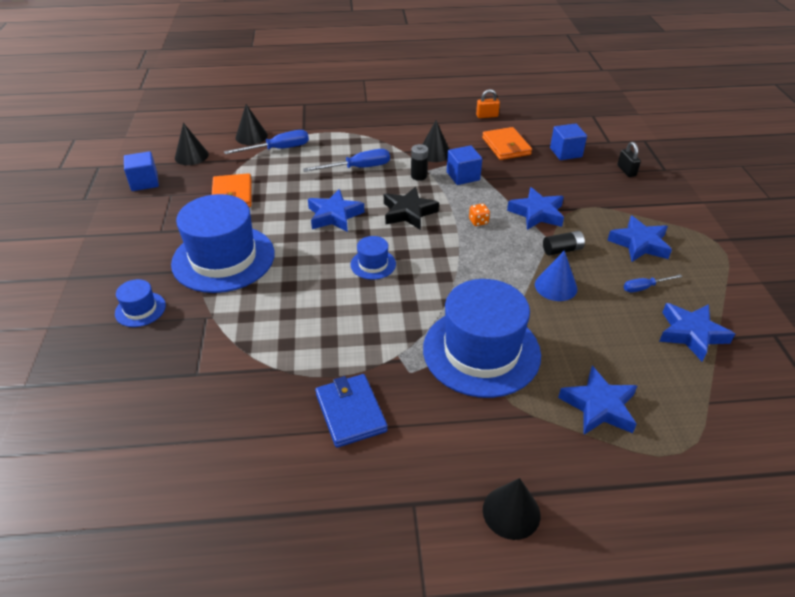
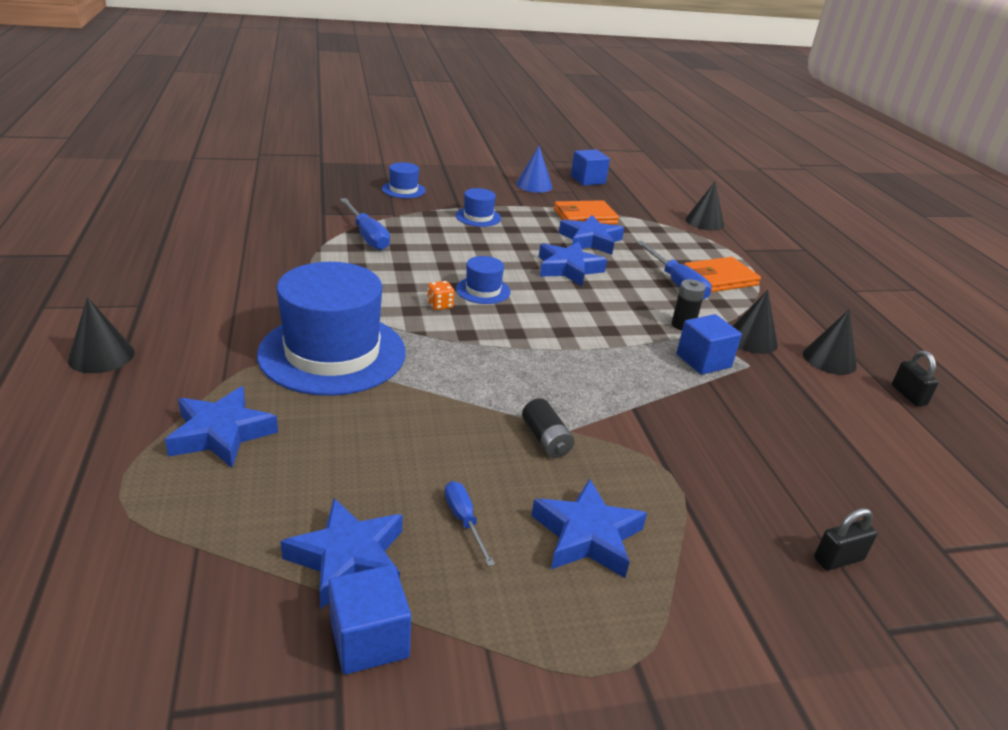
camera: 80 degrees right, 10 degrees down
(191, 156) = (645, 196): black cone -> black cone (829, 359)
(223, 258) = (478, 217): blue hat -> blue hat, size x0.45
(278, 149) = (687, 236): blue screwdriver -> blue screwdriver (367, 236)
(351, 412) = (260, 277): blue wallet -> none
(408, 213) = (593, 315): black star -> none
(478, 221) = (593, 367): orange dice -> orange dice (440, 305)
(487, 116) = (908, 395): orange padlock -> black padlock
(506, 146) = (821, 408): orange wallet -> orange wallet (719, 278)
(537, 213) = (635, 423): blue star -> blue star (590, 240)
(556, 286) = (457, 423): blue cone -> blue cone (534, 185)
(565, 152) = (850, 478): blue cube -> blue cube (369, 639)

